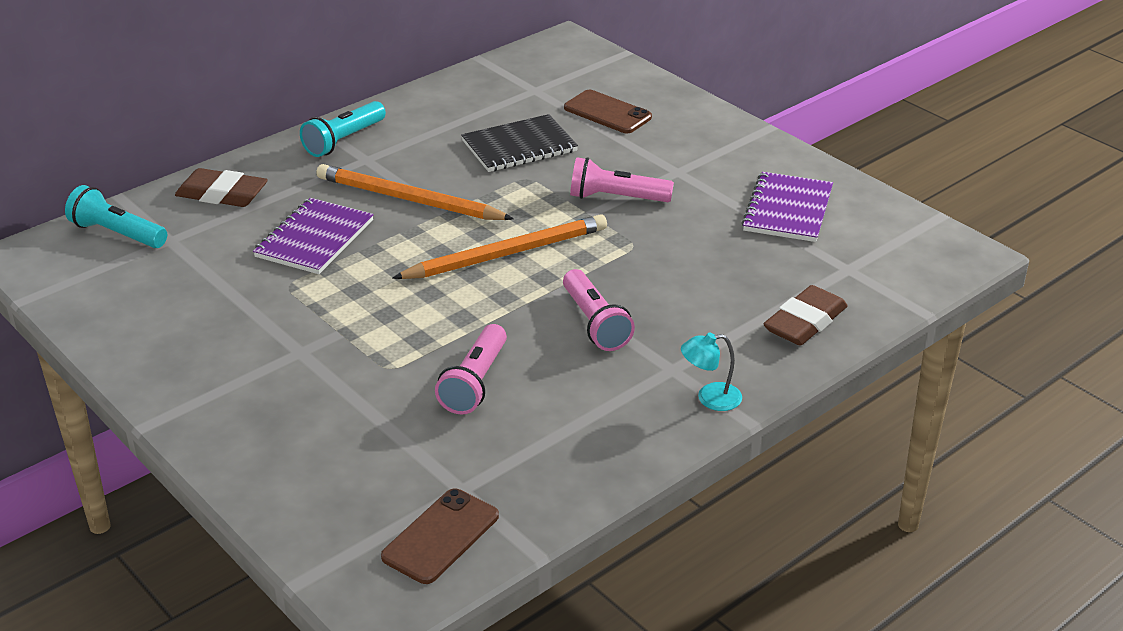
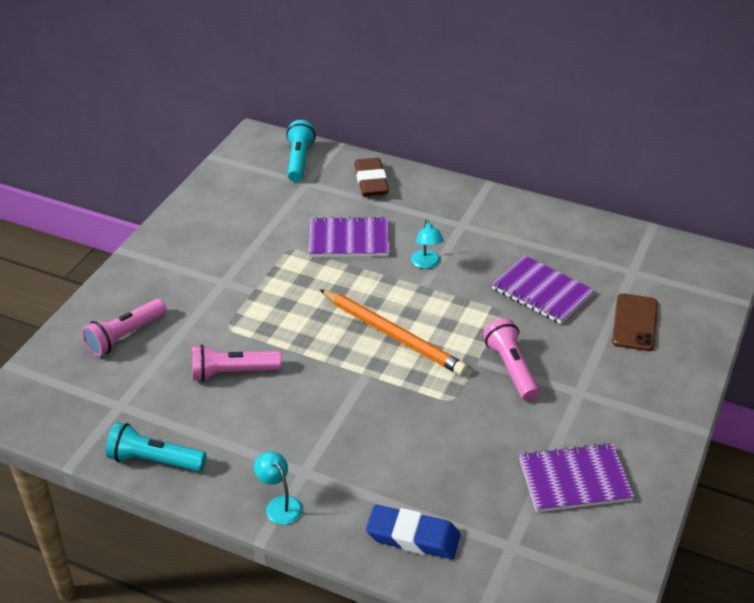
camera: 65 degrees right, 5 degrees up
(344, 140) = (478, 206): turquoise flashlight -> turquoise flashlight (155, 460)
(409, 200) = (426, 264): orange pencil -> turquoise lamp
(441, 536) = (71, 412): brown phone -> none
(519, 146) = (542, 292): black notebook -> purple notebook
(595, 323) = (336, 410): pink flashlight -> pink flashlight (125, 336)
(805, 322) = (413, 537): brown eraser -> blue eraser

